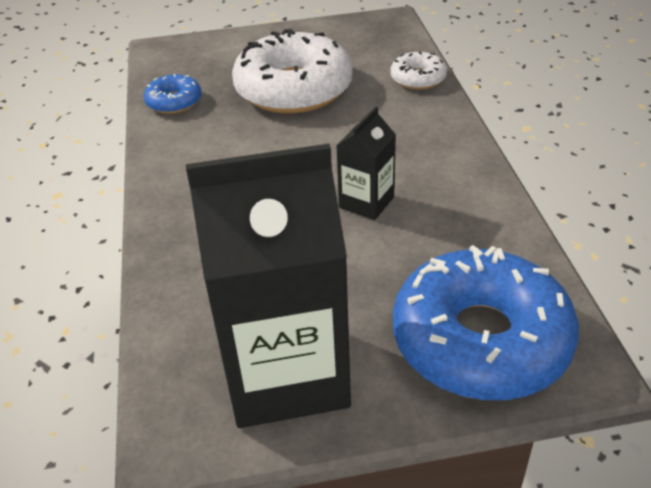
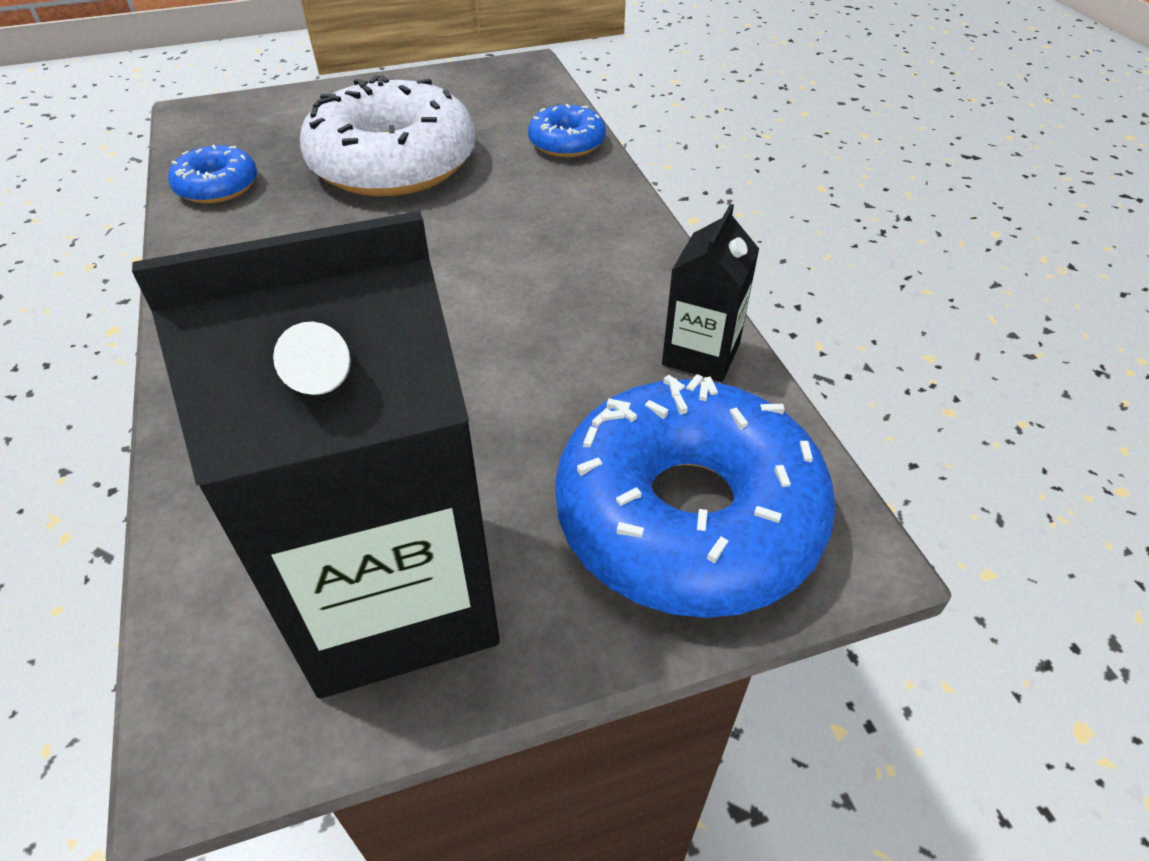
camera: 10 degrees left, 5 degrees up
(366, 202) = (505, 318): black carton -> black carton (701, 354)
(418, 78) = (567, 143): white donut -> blue donut

